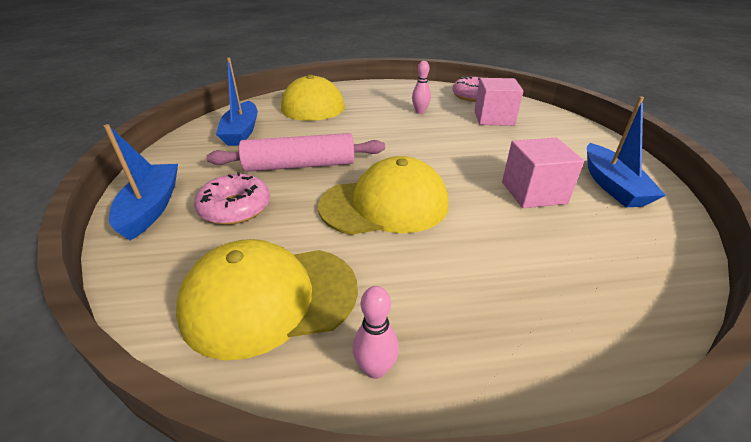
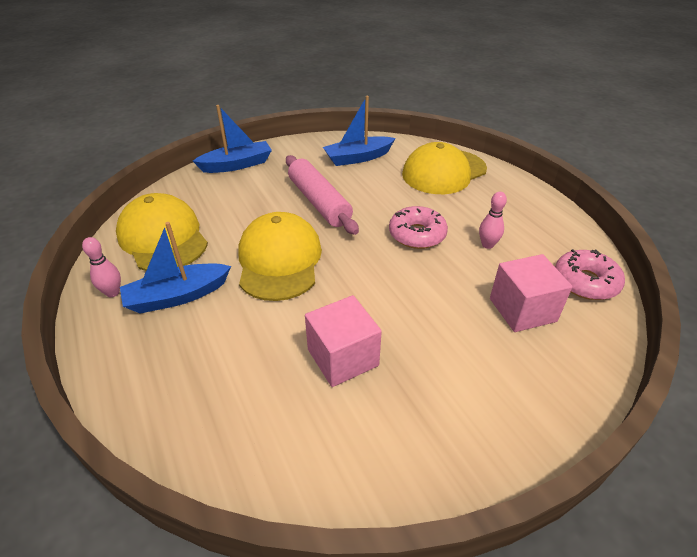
camera: 70 degrees right, 5 degrees up
(235, 208) = (248, 194): pink donut -> pink donut (417, 235)
(385, 204) = (279, 260): yellow cap -> yellow cap turned 150 degrees counterclockwise
(612, 185) = (396, 435): blue boat -> blue boat (177, 296)

